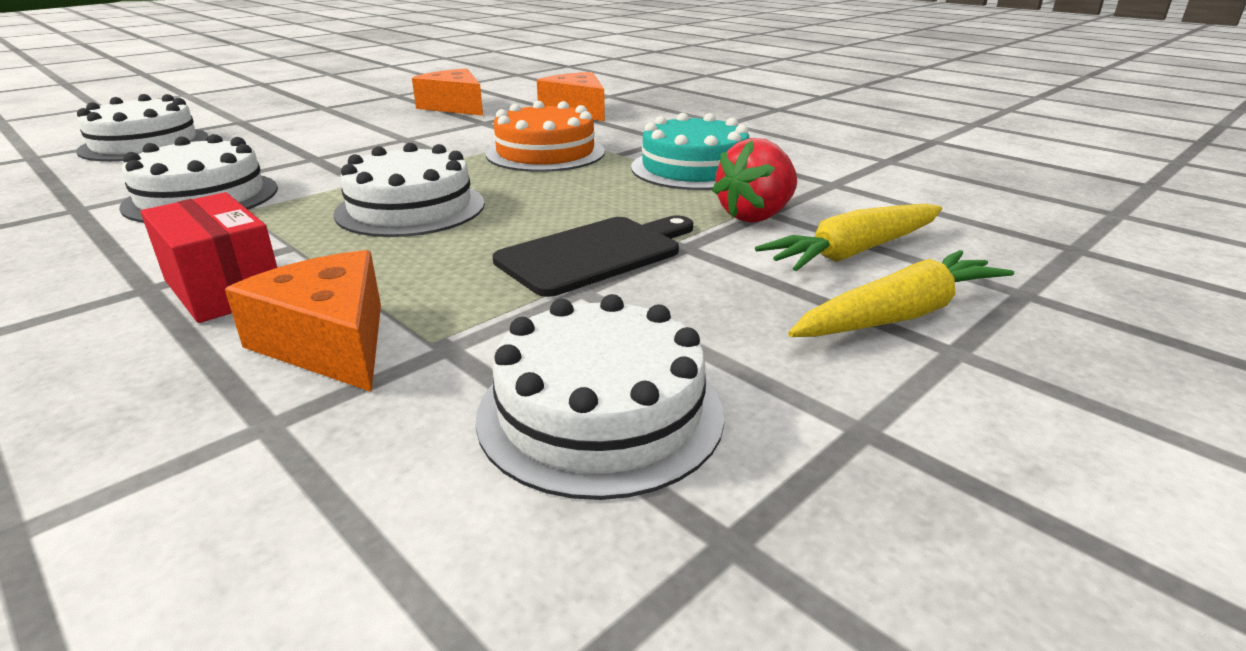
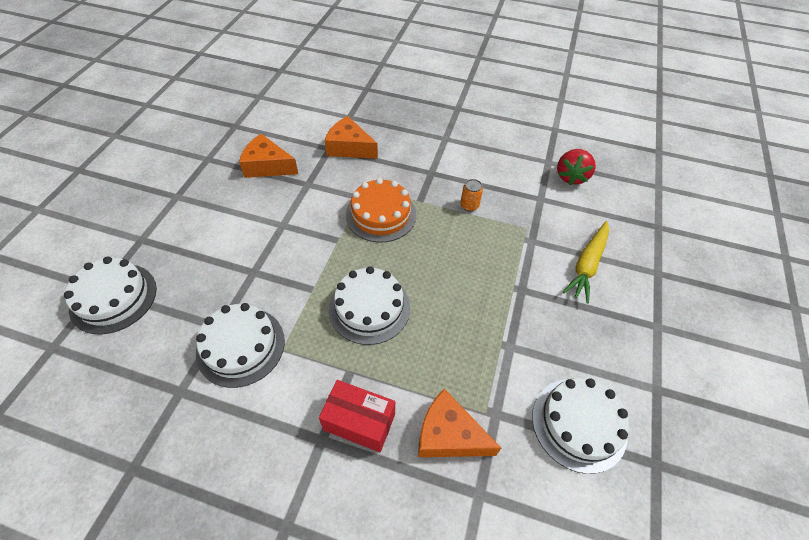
camera: 30 degrees left, 25 degrees up
(595, 254) = (491, 313): black cutting board -> none
(694, 168) = (469, 205): turquoise cake -> orange can
(756, 216) = (530, 247): red strawberry -> red strawberry (571, 176)
(899, 315) = (629, 310): yellow carrot -> none

